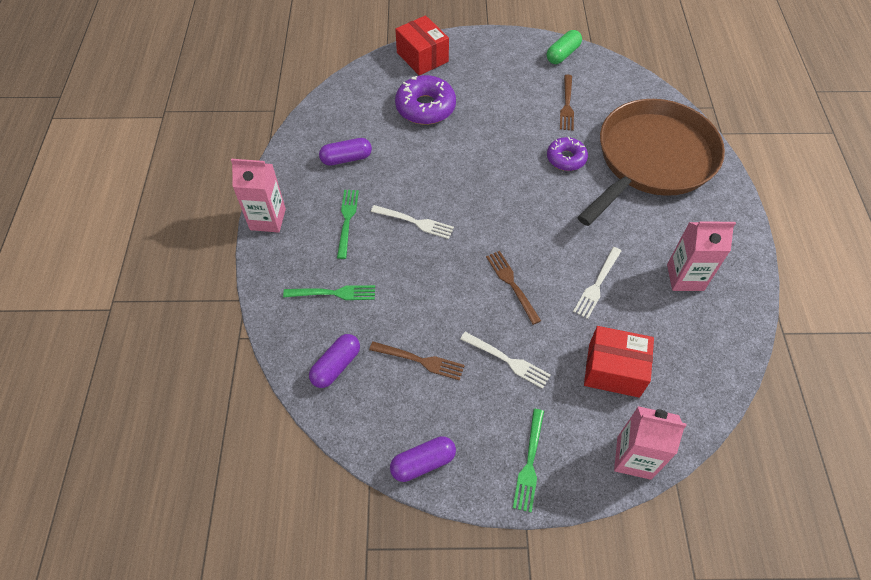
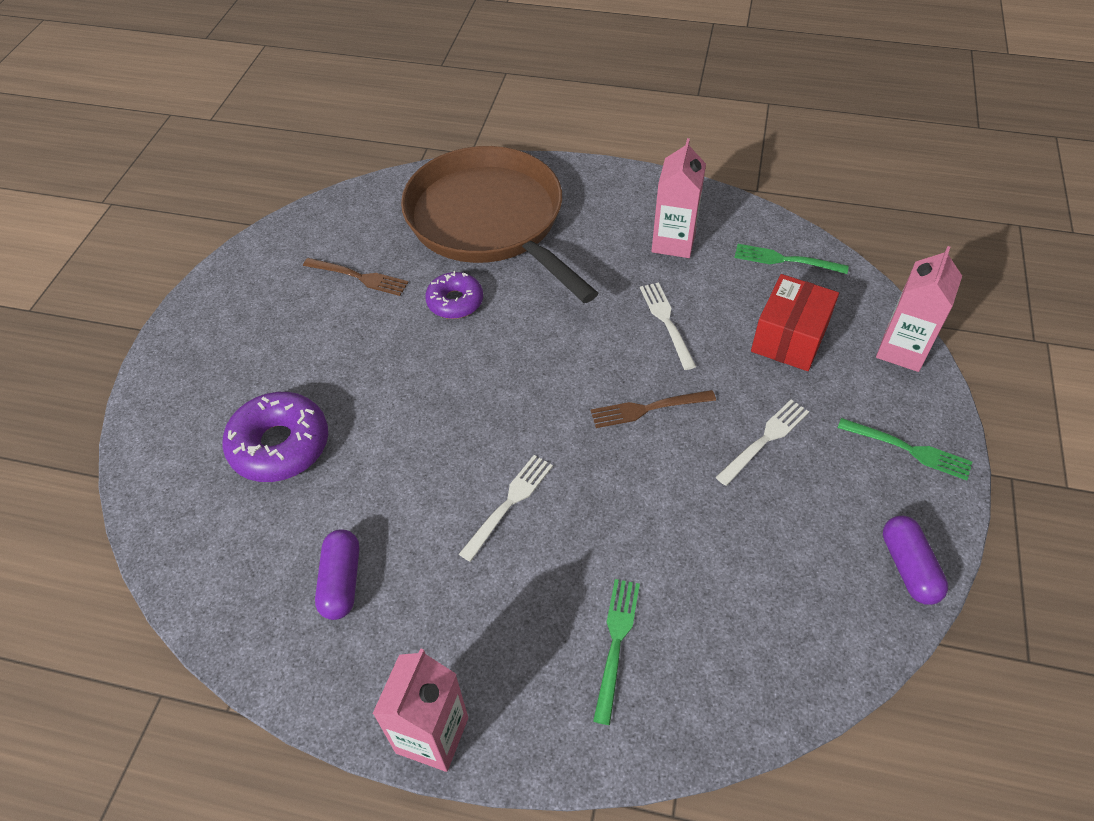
camera: 75 degrees left, 5 degrees down
(336, 366) = (749, 658): purple capsule -> none
(347, 220) = (476, 601): green fork -> green fork (785, 260)
(420, 360) = (753, 542): brown fork -> none
(422, 57) = (164, 428): red box -> none
(562, 54) = (260, 258): green capsule -> none
(597, 284) = (666, 322): white fork -> white fork turned 150 degrees counterclockwise

